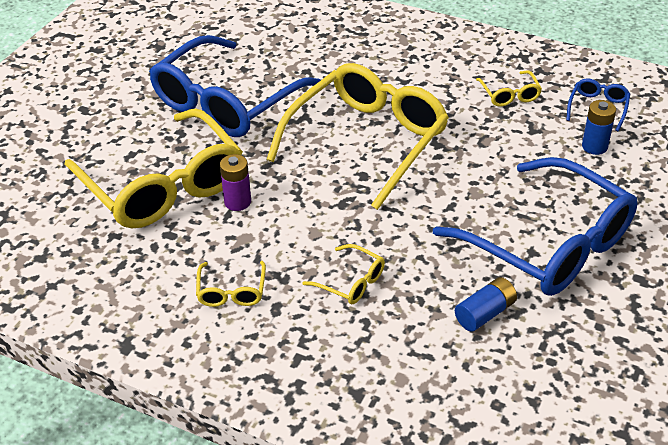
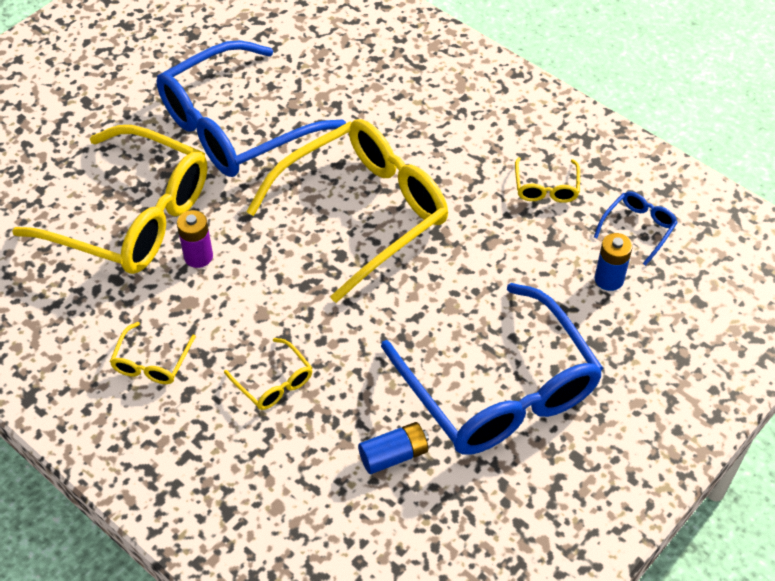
camera: 15 degrees right, 10 degrees up
(162, 185) = (131, 216): yellow glasses -> yellow glasses turned 45 degrees counterclockwise

